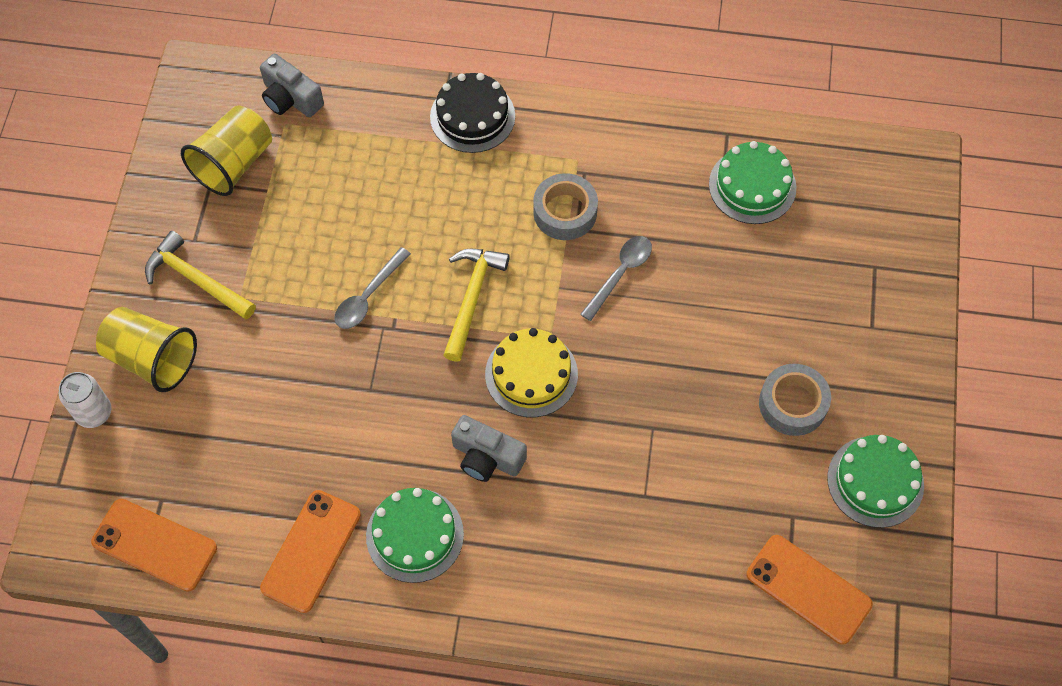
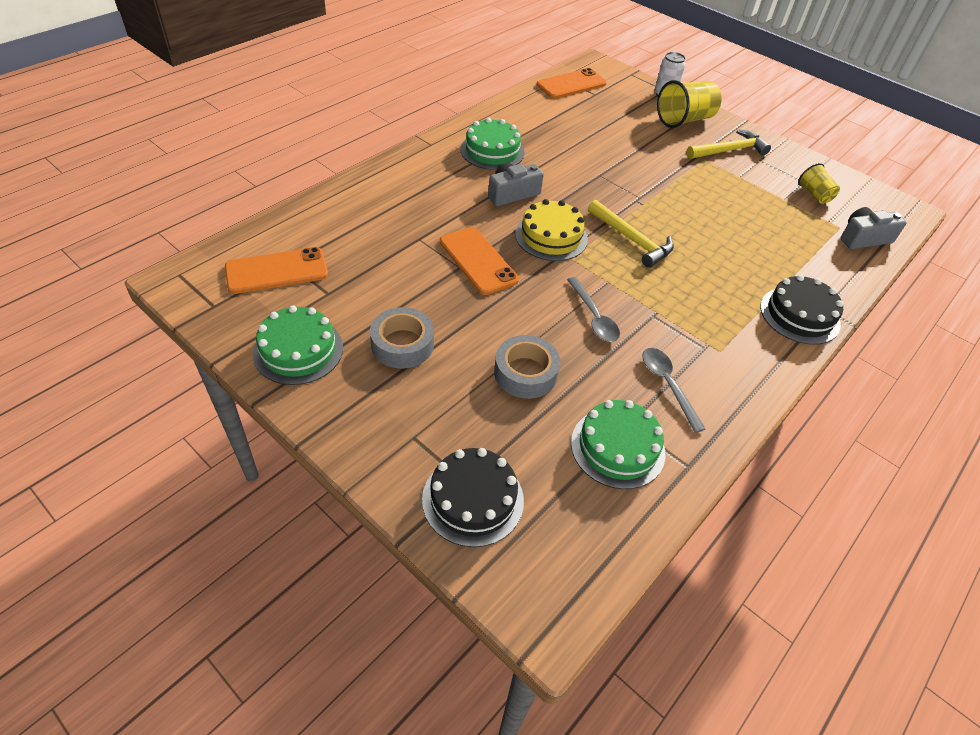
camera: 120 degrees right, 15 degrees down
(234, 164) = (814, 195): yellow cup -> yellow cup, size x0.58
(311, 551) = (519, 120): orange phone -> orange phone (478, 261)
(368, 296) = (668, 201): grey spoon -> grey spoon (667, 385)
(565, 212) = (672, 317): grey tape -> grey tape (525, 373)
(883, 253) = (473, 499): none -> black cake

